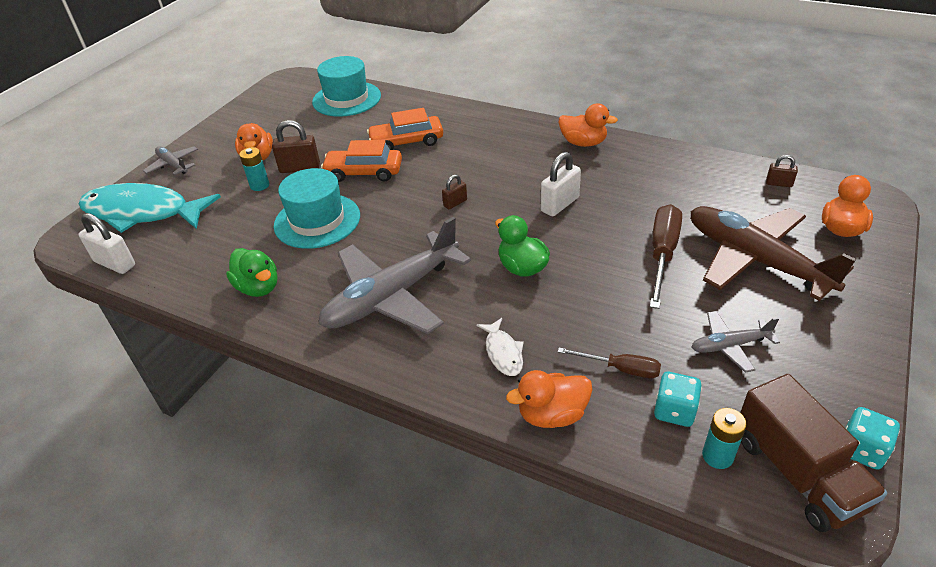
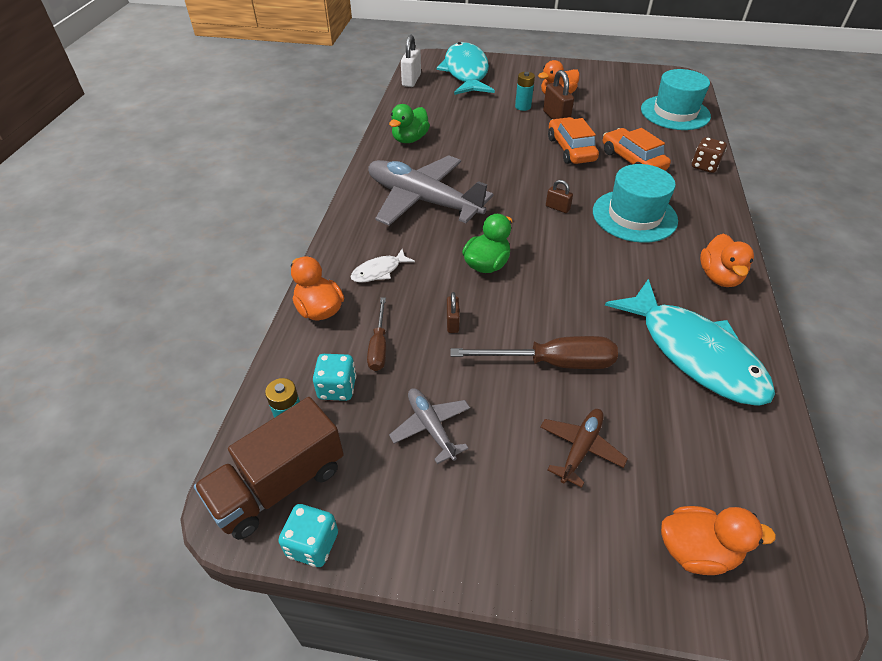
camera: 70 degrees right, 5 degrees up
(173, 165) = (525, 66): grey plane -> none
(317, 221) = (494, 143): turquoise hat -> turquoise hat (634, 216)
(438, 108) = (704, 166): none -> brown dice
(560, 204) = (594, 275): white padlock -> none
(664, 179) = (694, 353): none -> turquoise fish
(755, 260) = (580, 448): brown plane -> brown plane, size x0.47
(779, 184) = (761, 475): brown padlock -> brown padlock (452, 323)

